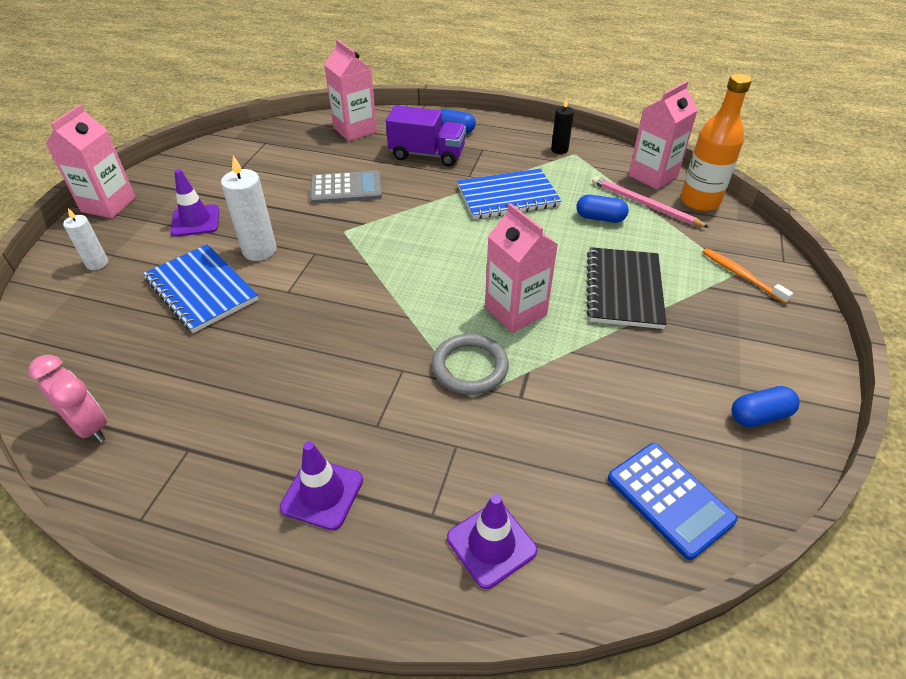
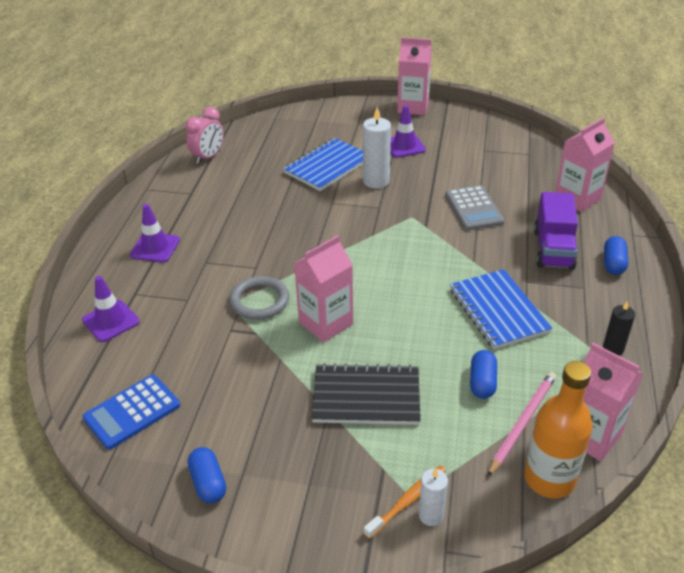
camera: 85 degrees right, 5 degrees down
(97, 263) = (347, 121): white candle -> white candle (431, 515)

